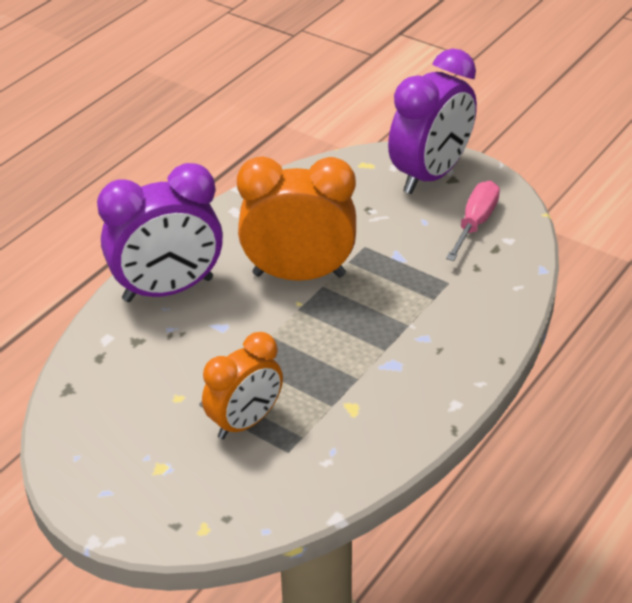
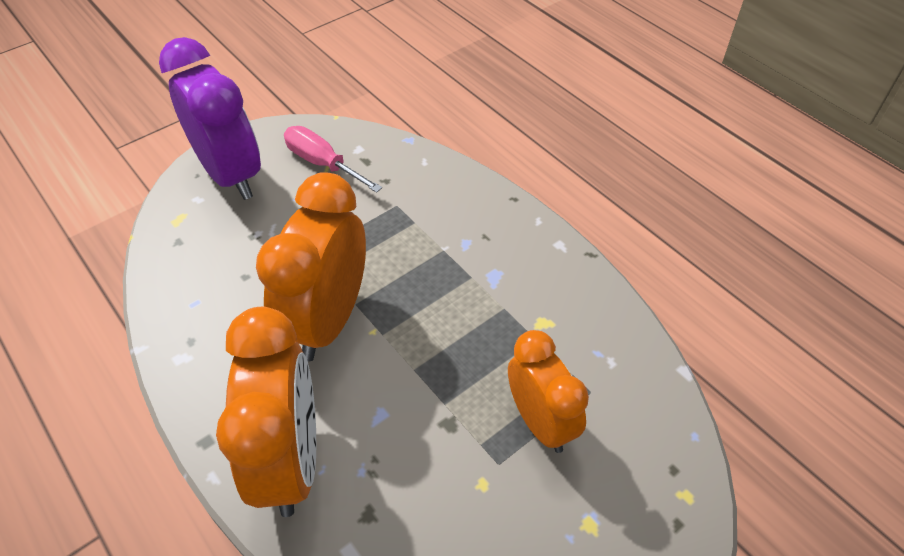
camera: 75 degrees left, 10 degrees up
(168, 290) = (290, 459): purple clock -> orange clock

